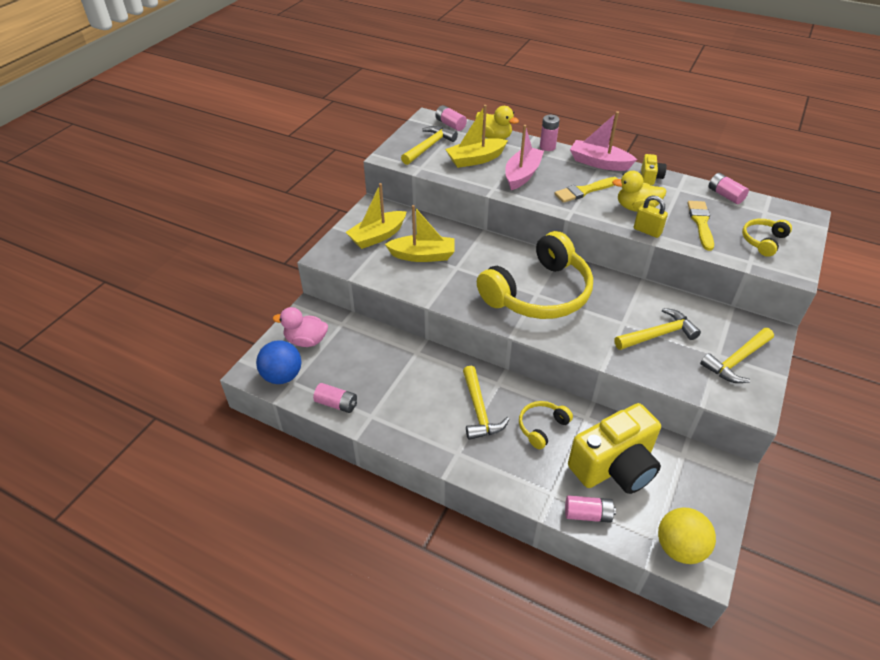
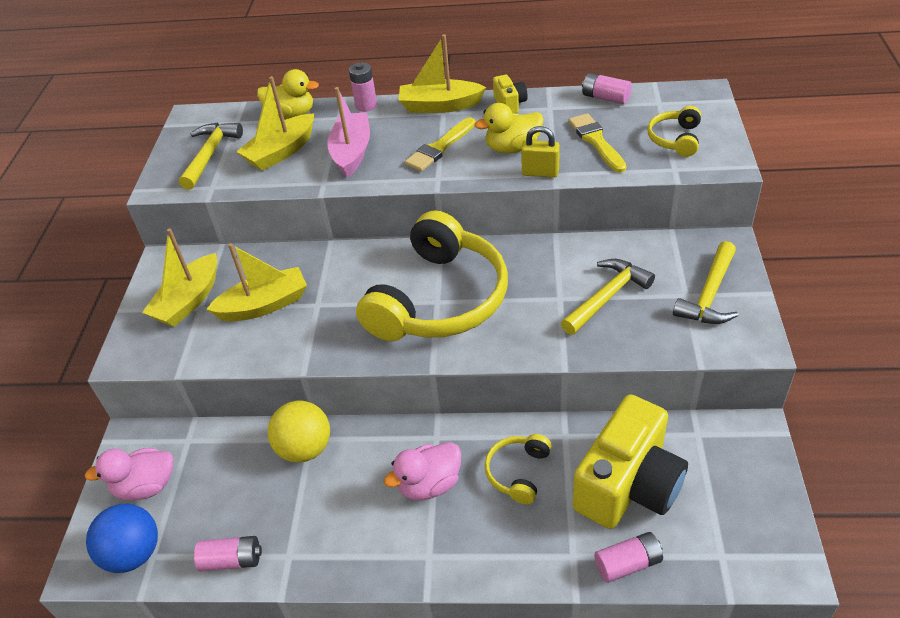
camera: 20 degrees left, 0 degrees up
(450, 124) = (225, 116): pink battery -> none
(479, 410) = (429, 484): yellow hammer -> pink duck
(599, 163) = (440, 106): pink boat -> yellow boat
(679, 548) = (751, 555): yellow ball -> yellow ball (305, 448)

